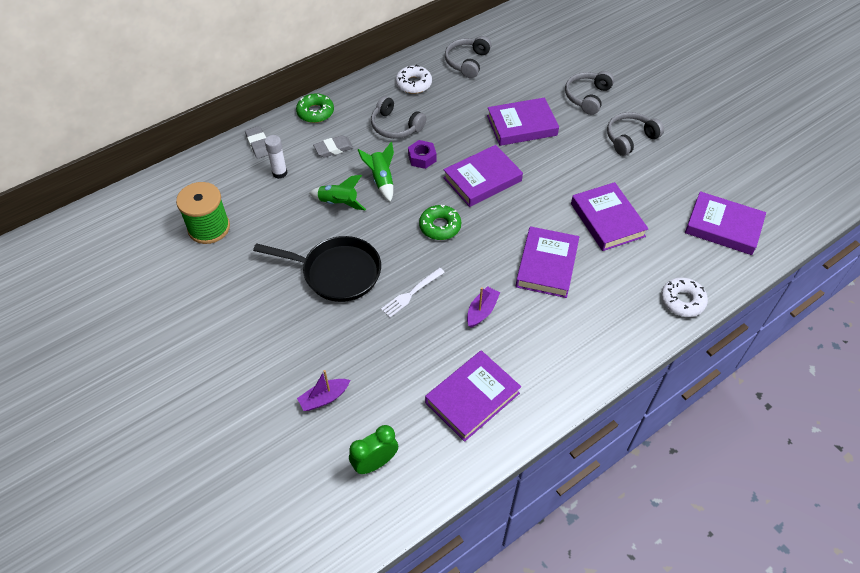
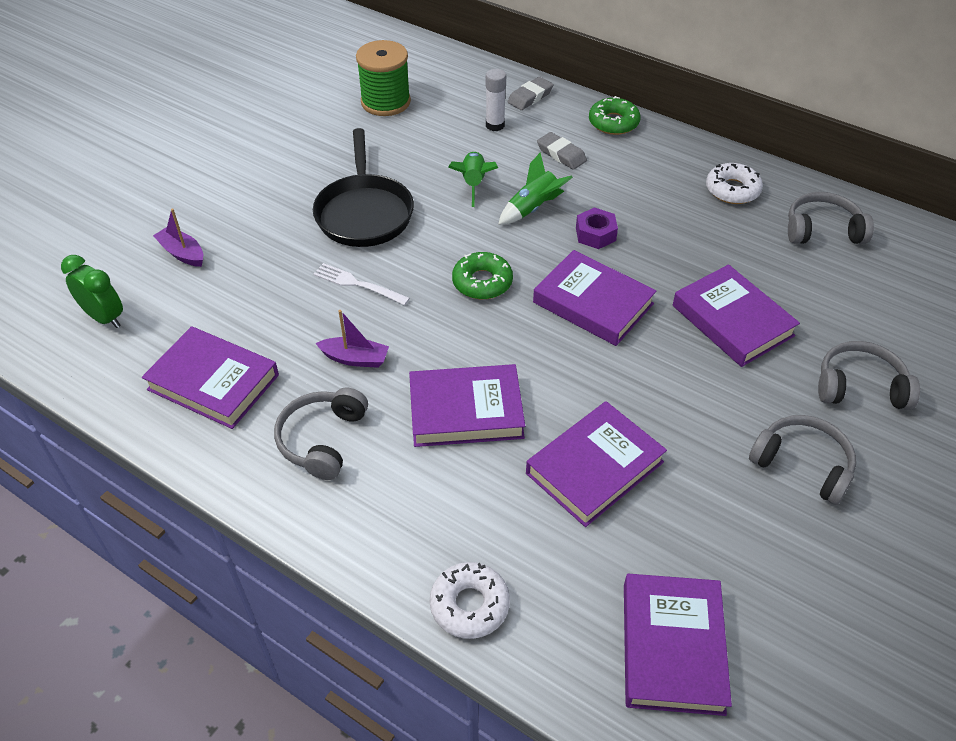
camera: 70 degrees right, 5 degrees down
(395, 126) = (638, 195): grey headphones -> grey headphones (322, 440)

